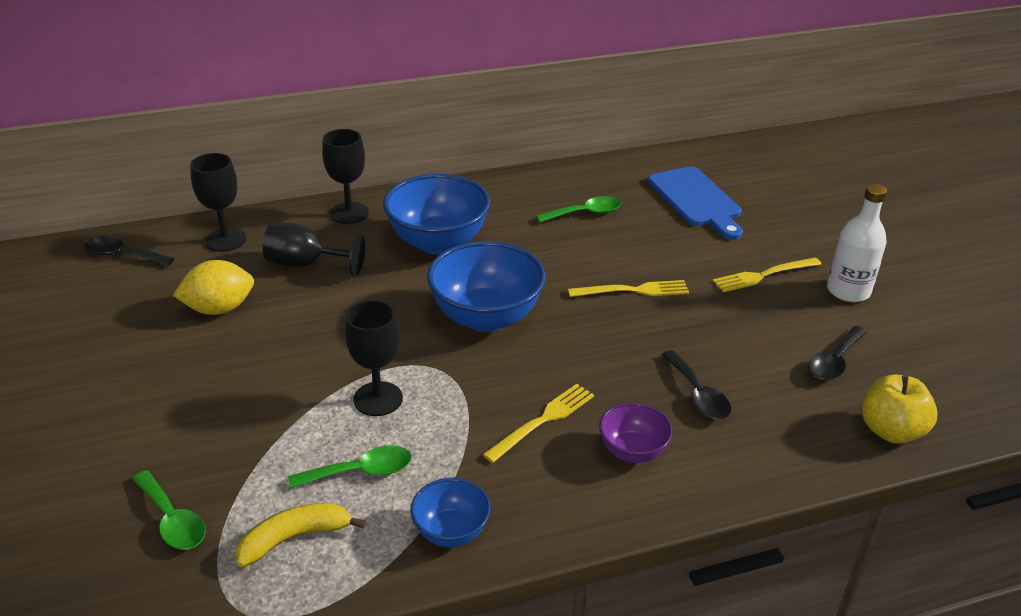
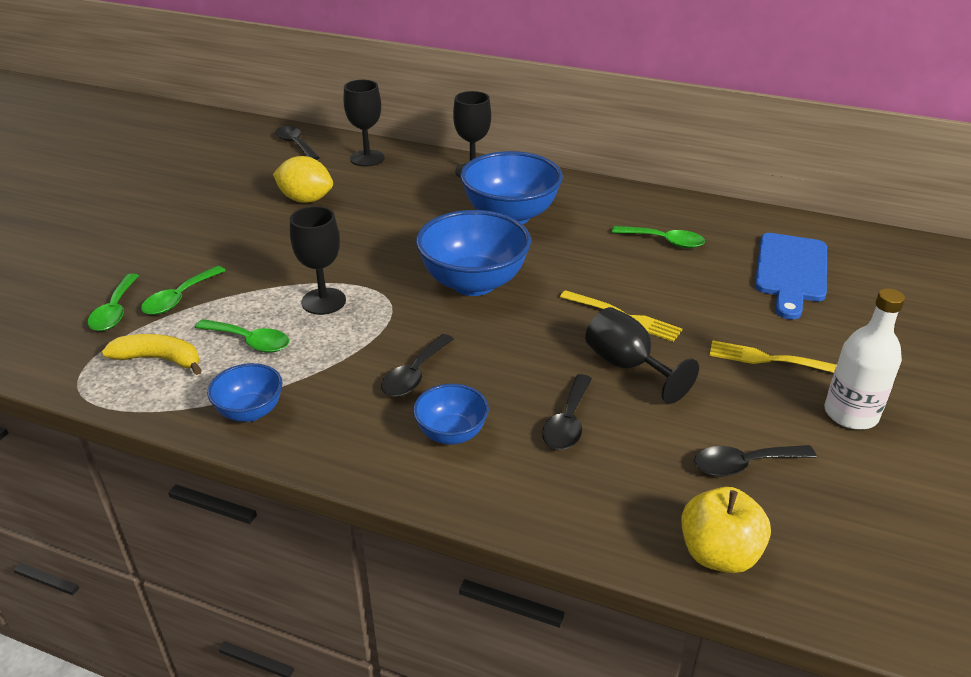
camera: 40 degrees right, 0 degrees up
(226, 470) = (179, 298): none -> green spoon
(306, 264) = (397, 194): black goblet -> black goblet (628, 366)
(543, 420) = (414, 374): yellow fork -> black spoon
(632, 451) = (451, 433): purple bowl -> blue bowl

